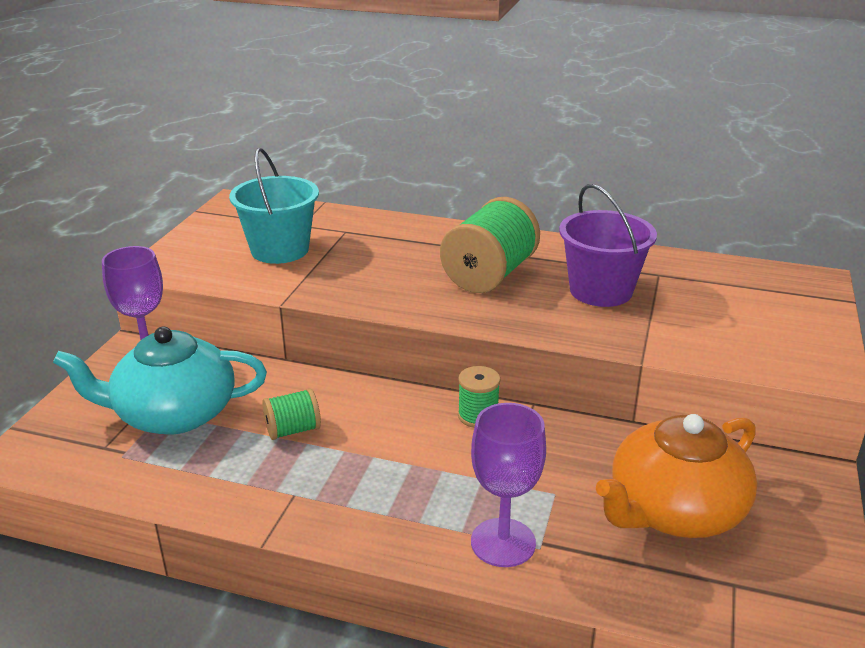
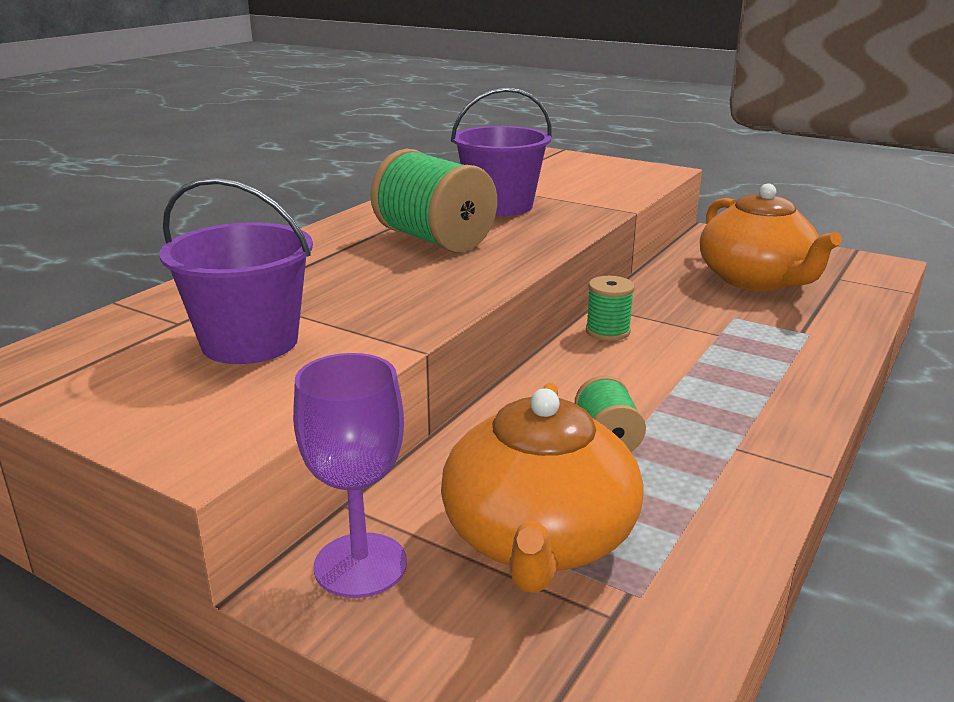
camera: 75 degrees left, 5 degrees down
(174, 414) = (539, 538): turquoise teapot -> orange teapot
(280, 250) = (250, 342): turquoise bucket -> purple bucket
(503, 542) = (805, 347): purple goblet -> none

